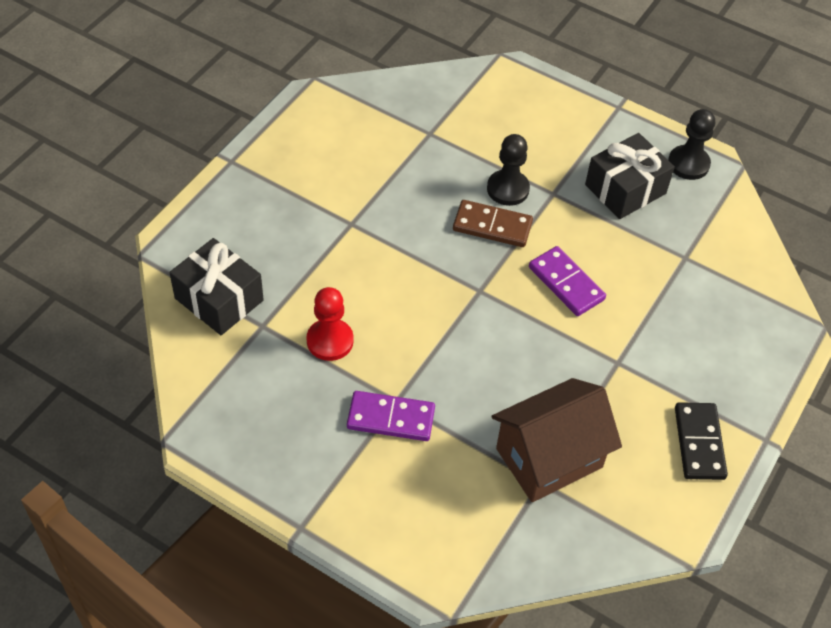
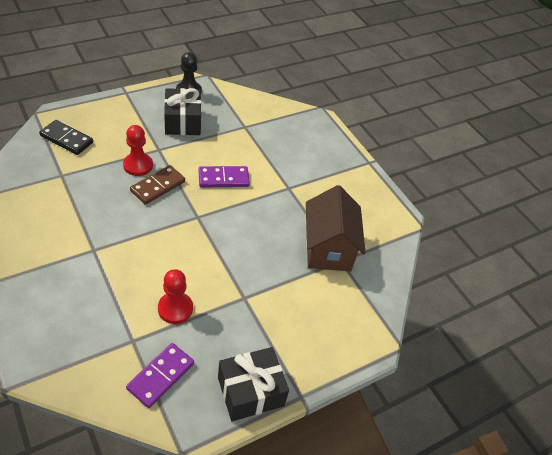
camera: 65 degrees left, 5 degrees down
(219, 299) = (89, 356): black gift -> black gift (250, 391)
(391, 418) = (254, 307): purple domino -> purple domino (161, 376)
(508, 189) = (138, 165): black pawn -> red pawn
(699, 443) = (356, 186): black domino -> black domino (66, 139)

